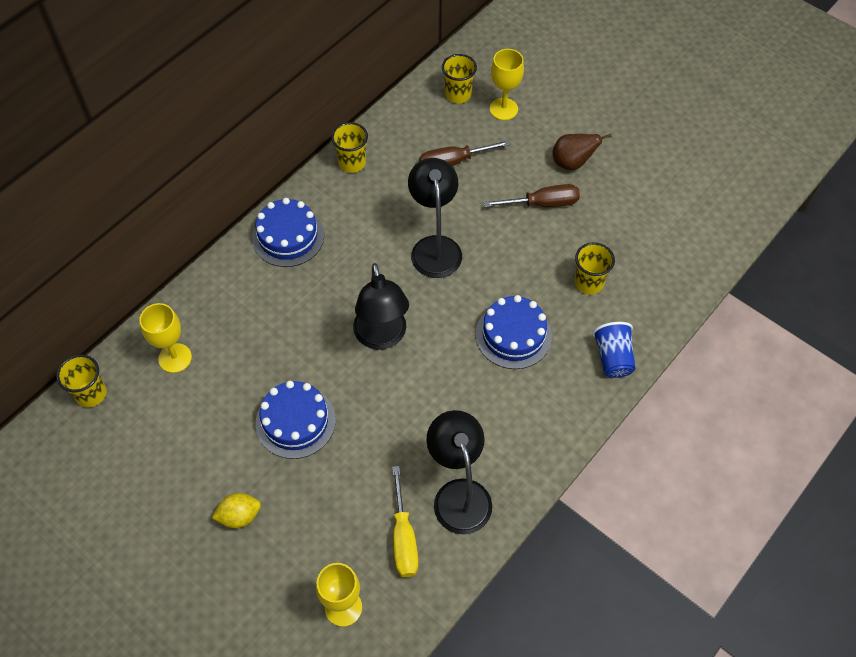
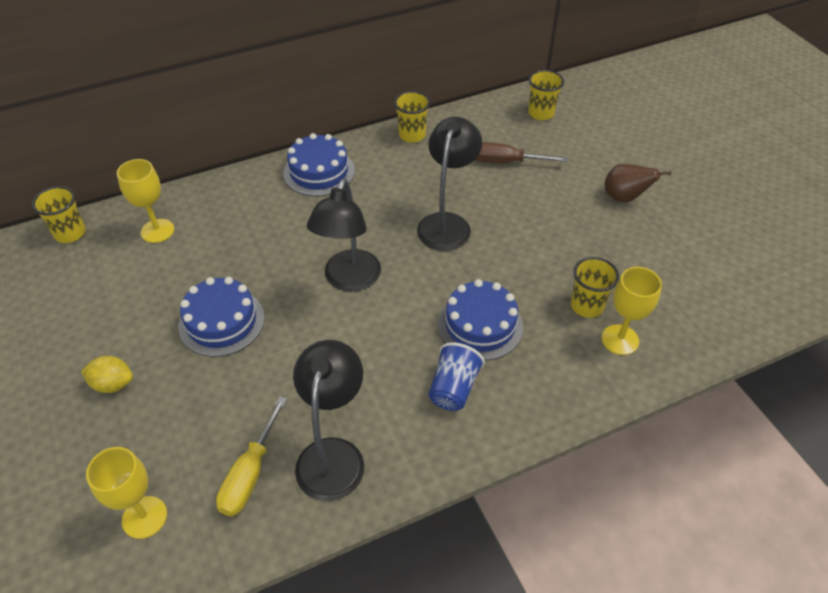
camera: 25 degrees right, 10 degrees down
(503, 109) = (578, 136): yellow goblet -> yellow goblet (620, 340)
(542, 203) = (575, 222): brown screwdriver -> none
(613, 358) = (576, 386): blue cup -> blue cup (453, 388)

